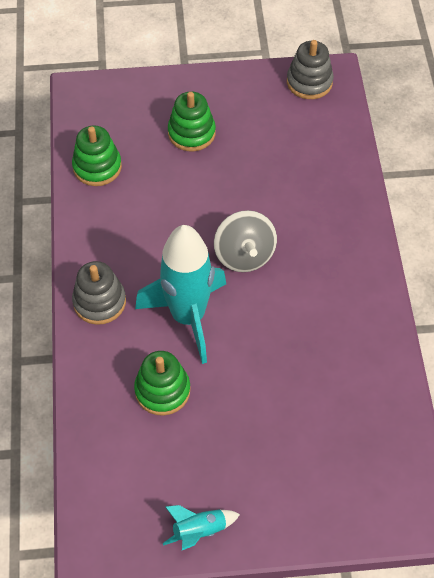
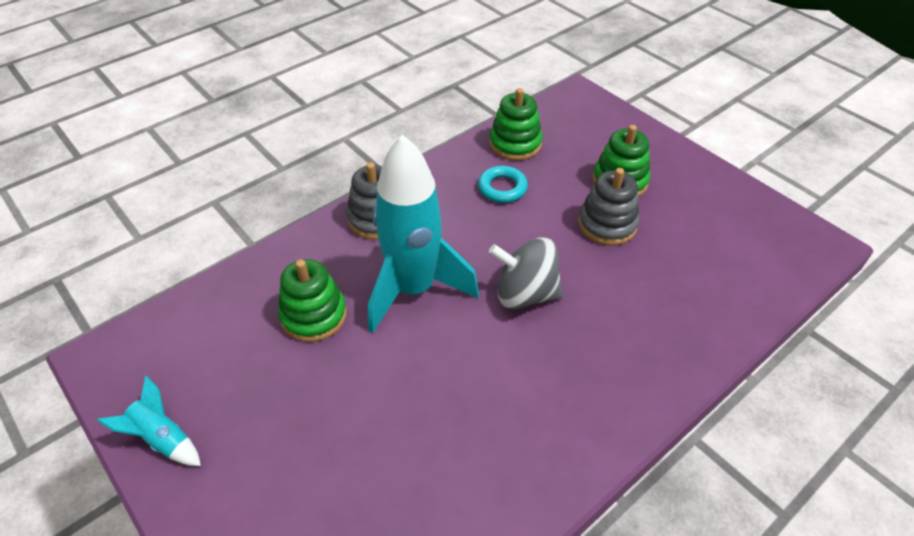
camera: 55 degrees right, 10 degrees down
(137, 205) = (502, 188): none -> turquoise ring
(244, 255) = (525, 294): grey spinning top -> grey spinning top turned 60 degrees clockwise
(309, 82) = (786, 231): grey stacking toy -> grey stacking toy (607, 224)

